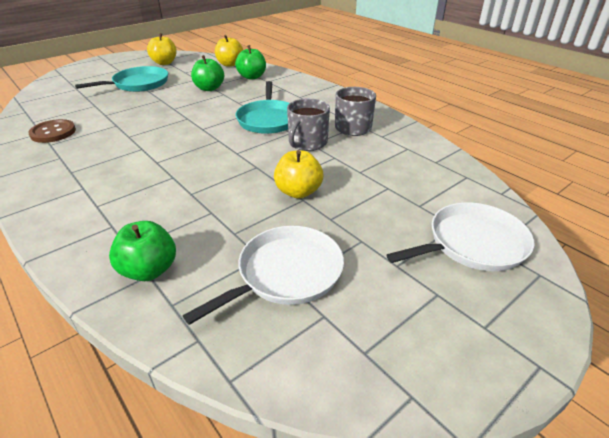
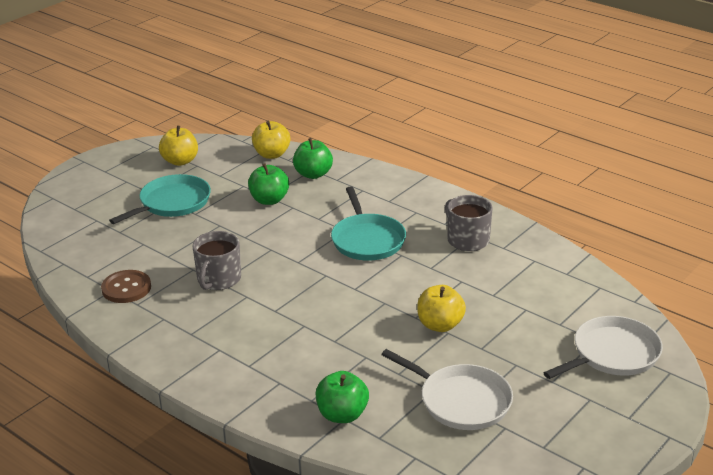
camera: 10 degrees left, 5 degrees down
(286, 273) = (461, 401): white pan -> white pan turned 90 degrees clockwise
(307, 143) = (425, 266): grey mug -> grey mug (218, 279)

